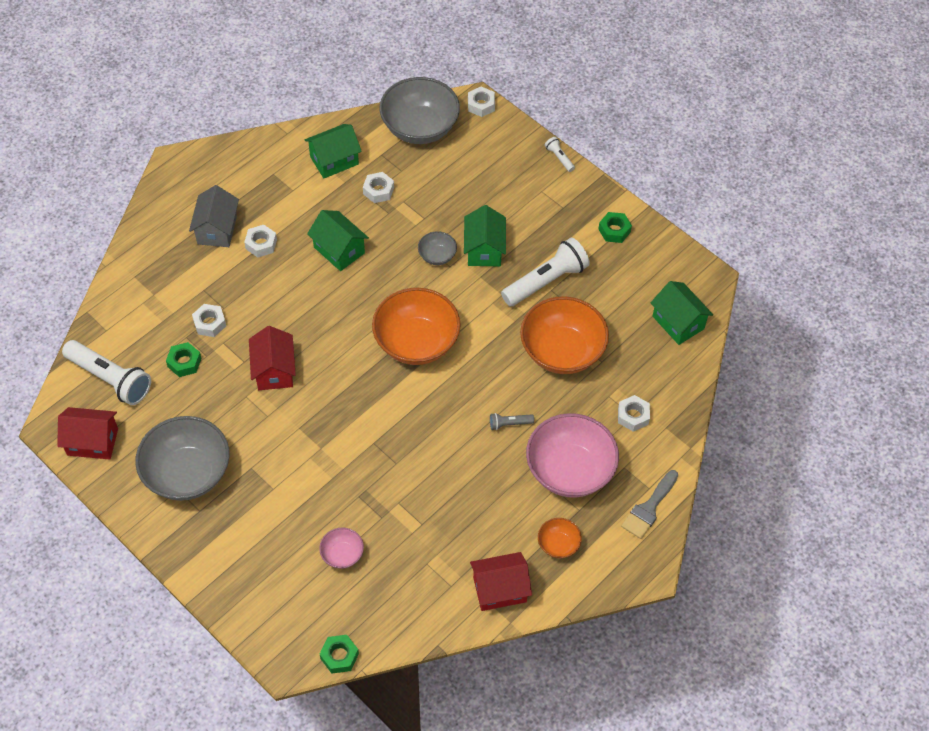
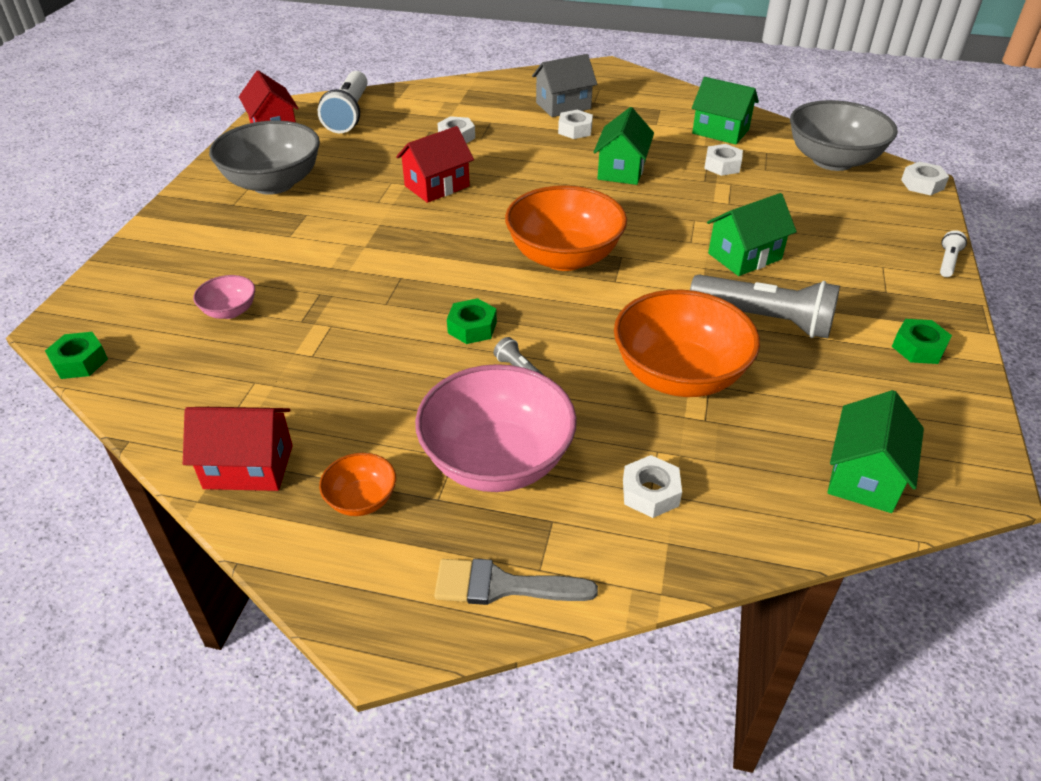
camera: 60 degrees right, 15 degrees down
(184, 362) = (400, 140): green nut -> green nut (472, 328)
(437, 256) = (693, 228): grey bowl -> none
(499, 589) = (248, 467): red house -> red house turned 45 degrees counterclockwise
(546, 281) = (764, 319): white flashlight -> grey flashlight

